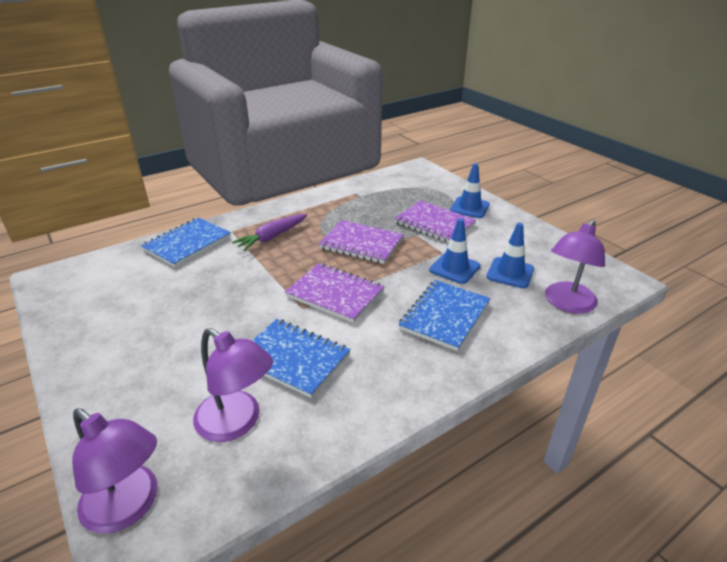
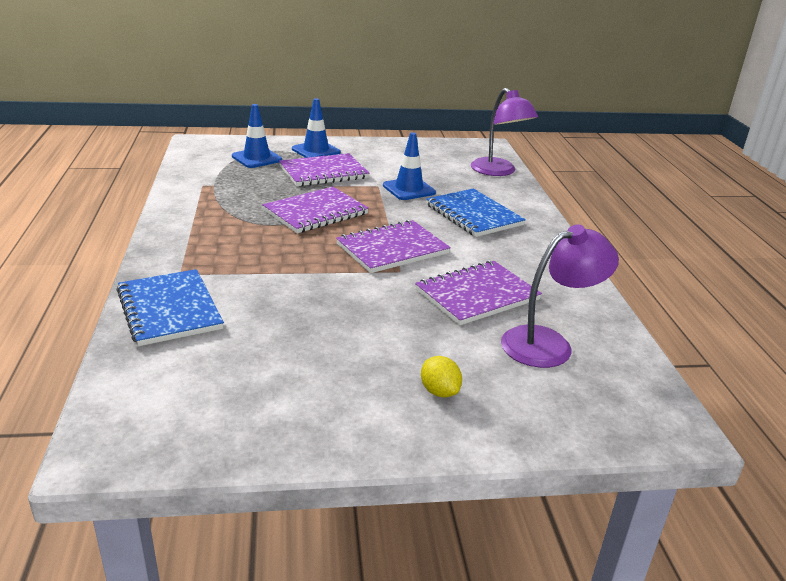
camera: 65 degrees left, 5 degrees down
(129, 507) = (629, 422): purple lamp -> none
(138, 378) = (439, 391): none -> yellow lemon
(272, 237) = (234, 252): purple carrot -> none
(293, 359) = (477, 295): blue notebook -> purple notebook
(510, 273) = (439, 173): blue traffic cone -> blue traffic cone (257, 158)

